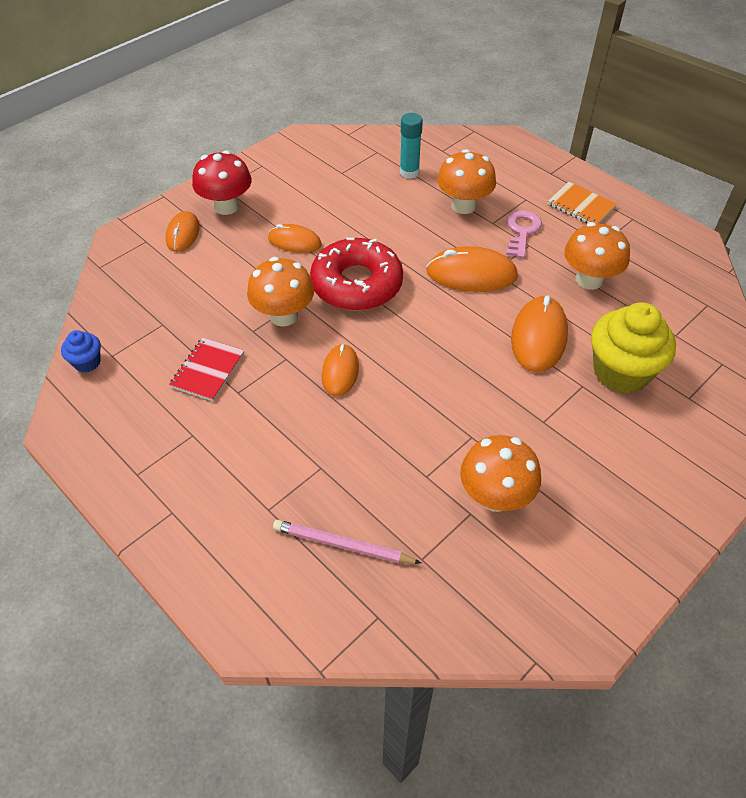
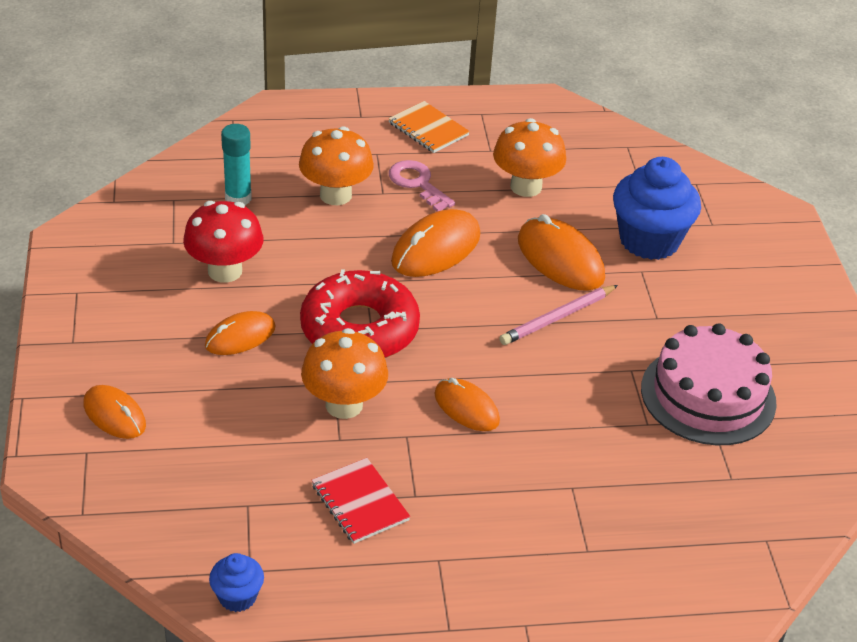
camera: 55 degrees left, 10 degrees down
(226, 206) = (112, 356): red mushroom -> red mushroom (225, 271)
(343, 545) = (673, 520): pink pencil -> pink pencil (557, 317)
(495, 496) = (708, 395): orange mushroom -> pink cake
(581, 206) = (428, 129): orange notebook -> orange notebook turned 60 degrees clockwise
(621, 372) = (649, 240): yellow cupcake -> blue cupcake

